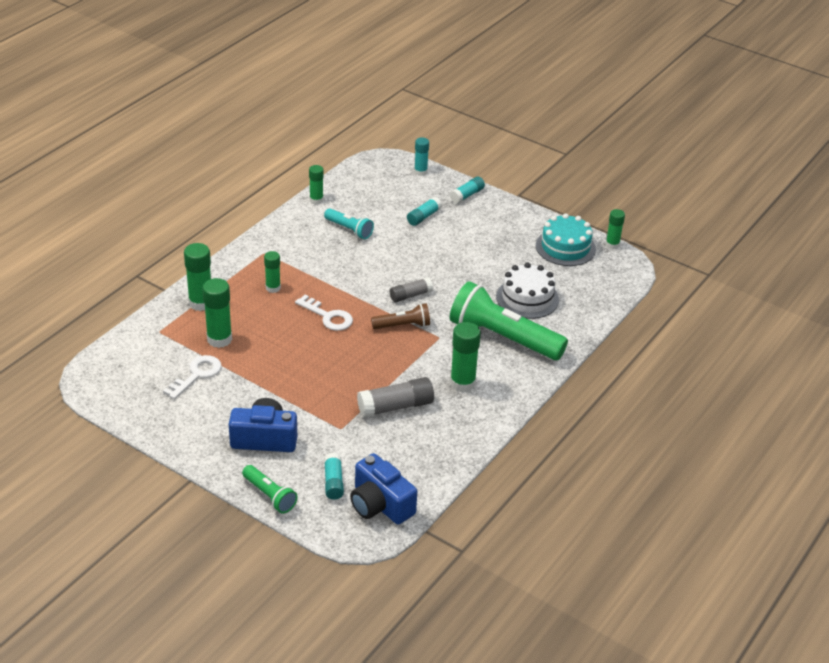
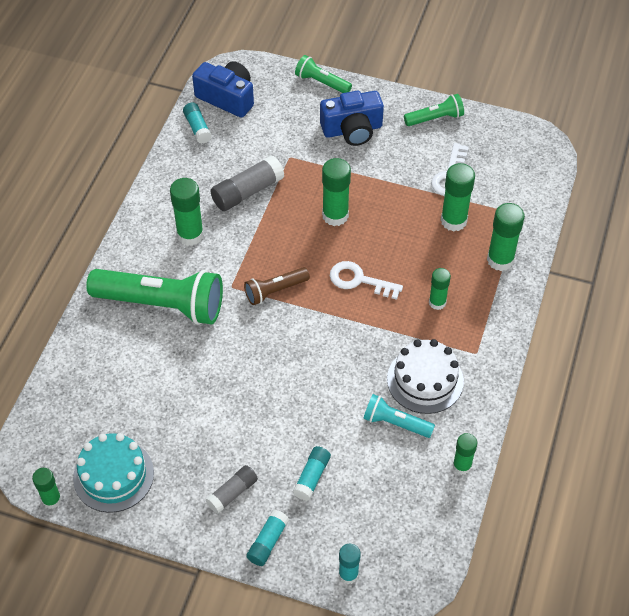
camera: 165 degrees right, 15 degrees up
(174, 429) = (435, 118): none -> green flashlight
(323, 368) = (335, 216): none -> green glue stick
(333, 482) = (274, 106): turquoise glue stick -> turquoise glue stick (197, 128)
(410, 295) = (282, 336): grey glue stick -> grey glue stick (232, 493)
(527, 298) = (146, 371): white cake -> white cake (425, 380)

